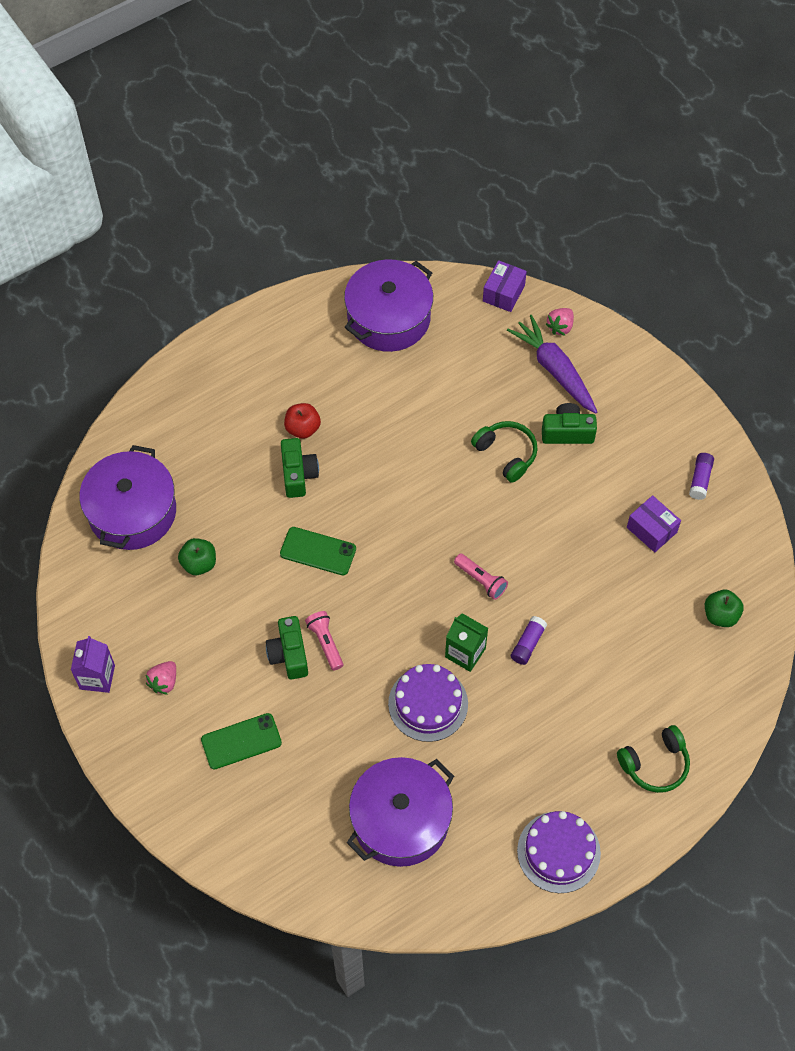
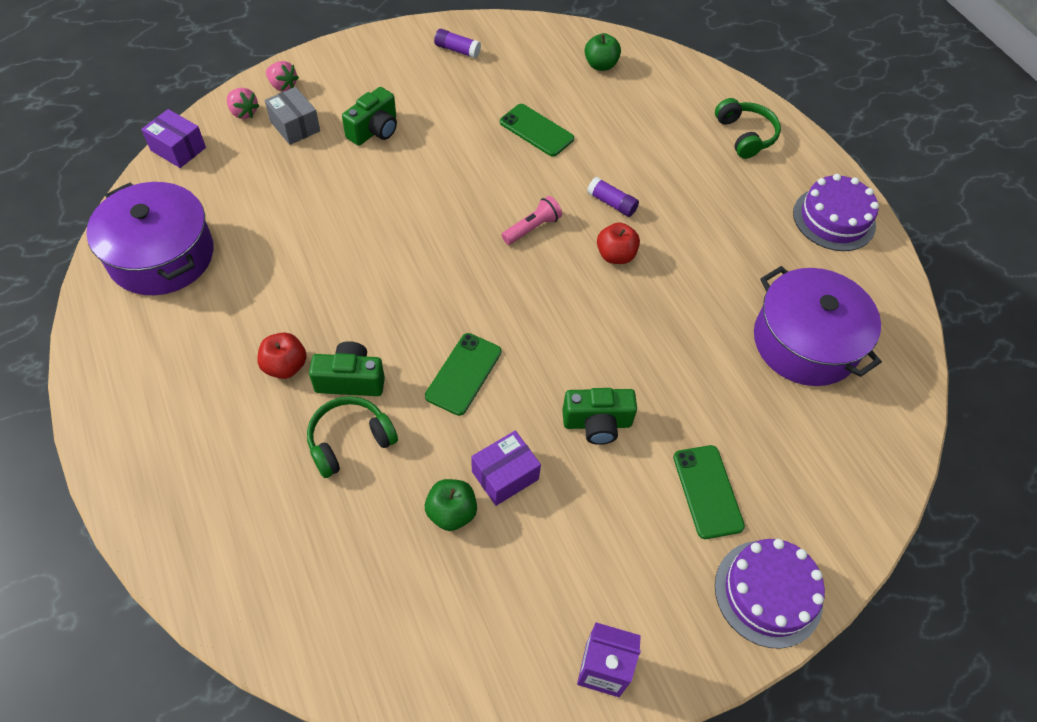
camera: 85 degrees left, 5 degrees down
(132, 511) = (348, 594): purple pot -> none
(164, 682) = (619, 577): pink strawberry -> pink strawberry (283, 86)
(325, 642) = (586, 383): pink flashlight -> none
(428, 703) = (671, 297): purple cake -> purple cake (768, 593)
(465, 653) = (615, 255): green carton -> red apple
(506, 454) = (384, 182): green headphones -> green headphones (350, 441)
(554, 370) = (295, 126): purple carrot -> grey box
(567, 432) = (374, 130): green camera -> green camera turned 150 degrees counterclockwise
(606, 567) = (536, 130): none -> green phone
(651, 530) = (502, 92): purple box -> purple box (505, 475)

